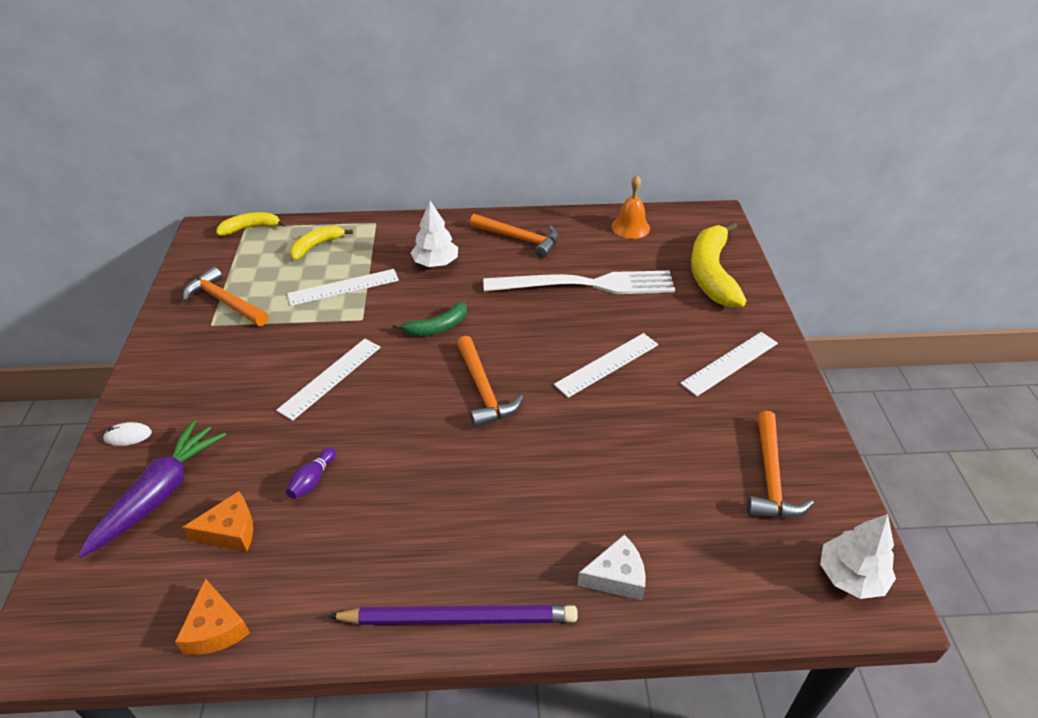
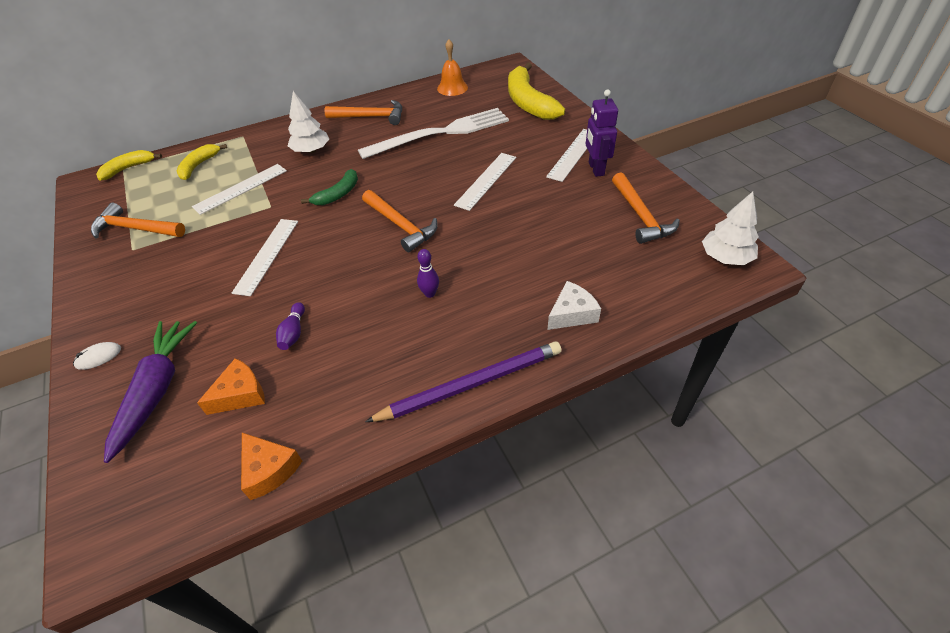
camera: 20 degrees left, 5 degrees up
(471, 487) = (430, 293): none -> purple bowling pin
(748, 392) = (596, 169): none -> purple robot

